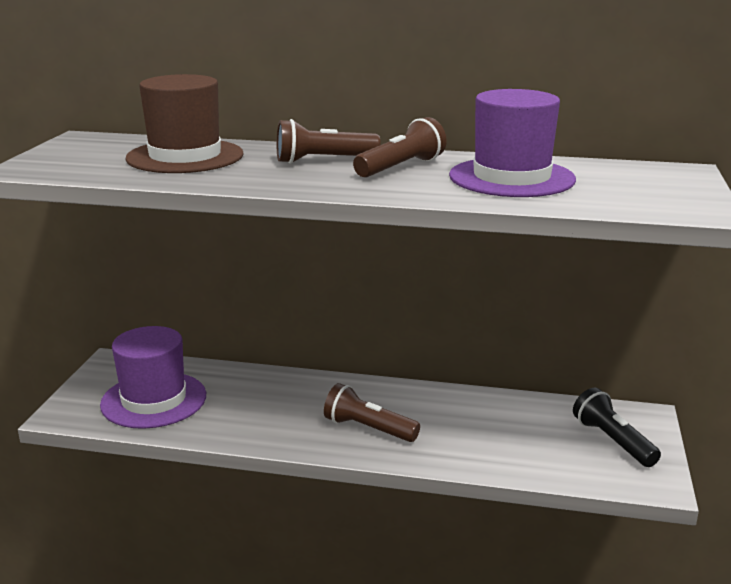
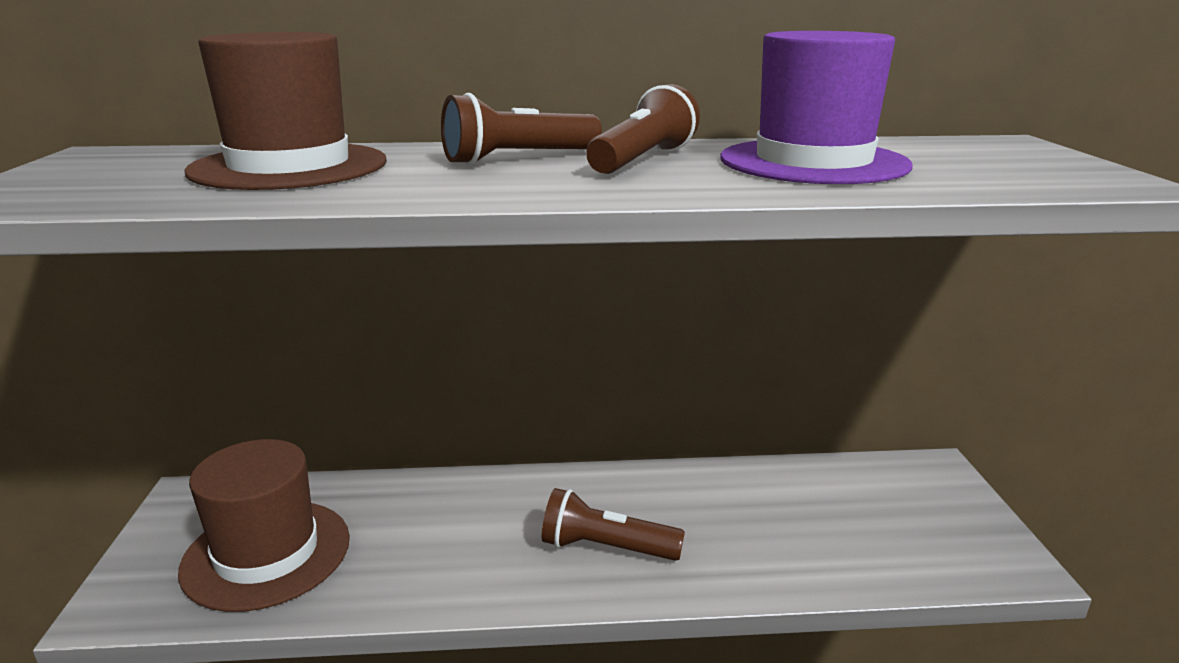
camera: 15 degrees left, 0 degrees up
(154, 400) = (267, 553): purple hat -> brown hat
(612, 441) = (923, 511): black flashlight -> none

